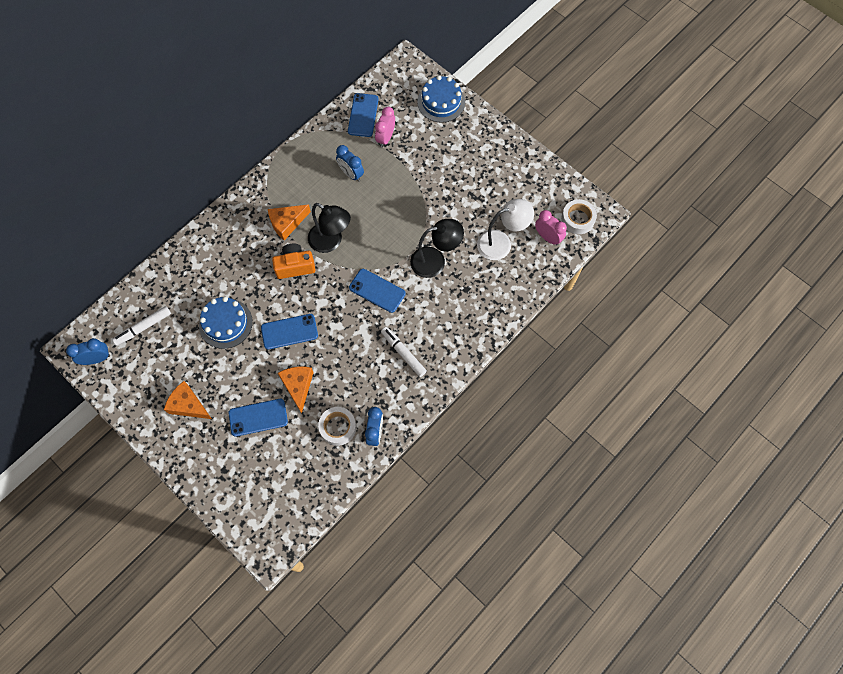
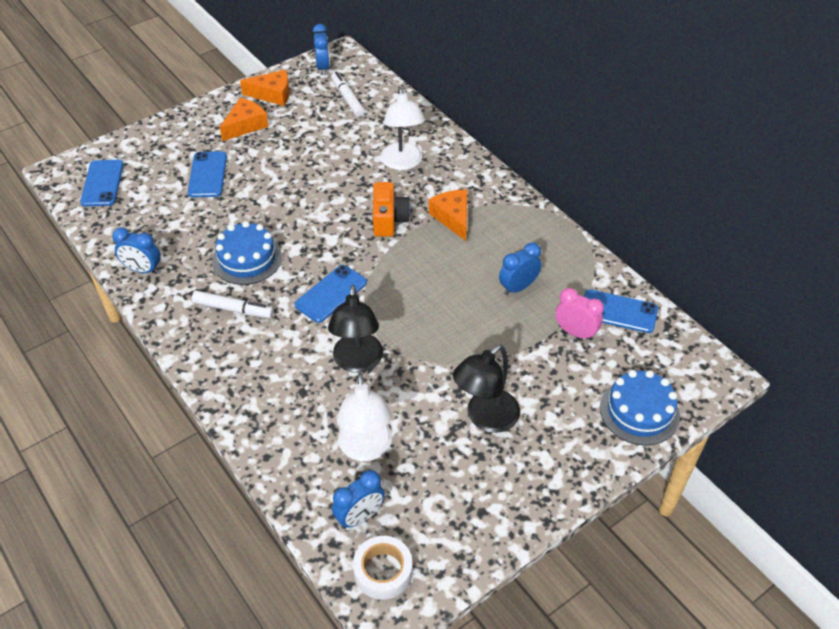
camera: 100 degrees right, 20 degrees down
(225, 323) = (331, 157): blue cake -> blue cake (247, 259)
(227, 268) = (402, 163): none -> white lamp
(289, 331) = (302, 208): blue phone -> blue phone (102, 183)
(298, 386) = (230, 209): orange cheese -> orange cheese (272, 94)
(331, 241) = (416, 256): black lamp -> black lamp (485, 418)
(338, 427) = (165, 237): white tape -> none
(403, 353) = (233, 309): white marker -> white marker turned 45 degrees clockwise
(547, 237) = (359, 517): pink clock -> blue clock

